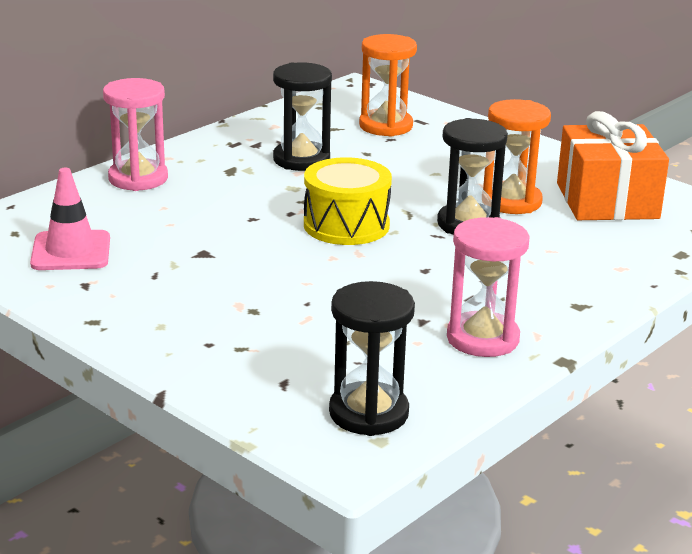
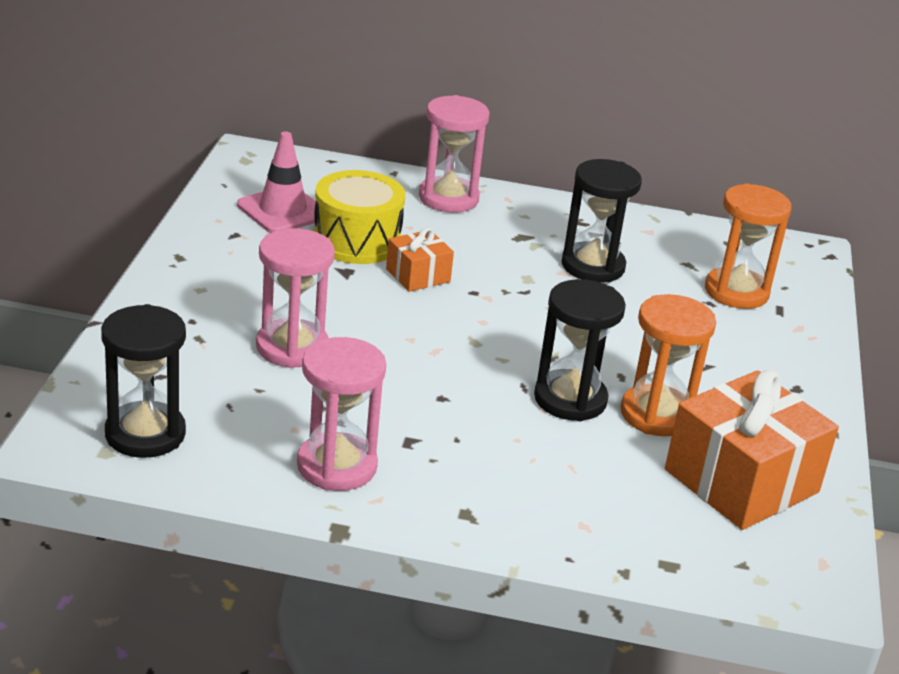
camera: 55 degrees right, 5 degrees up
(243, 226) = (418, 275): none -> orange gift
(297, 309) = (292, 347): none -> pink hourglass
(346, 225) = (483, 328): yellow drum -> yellow drum (357, 241)

